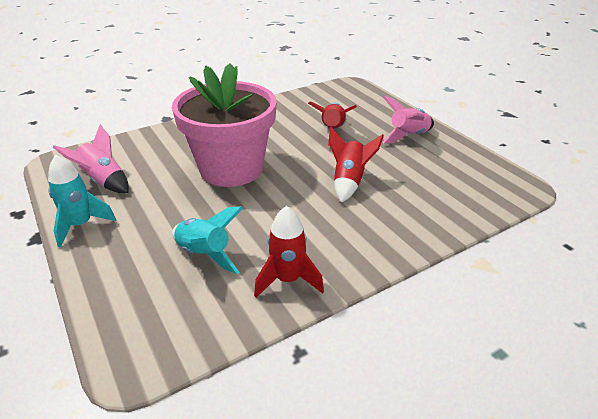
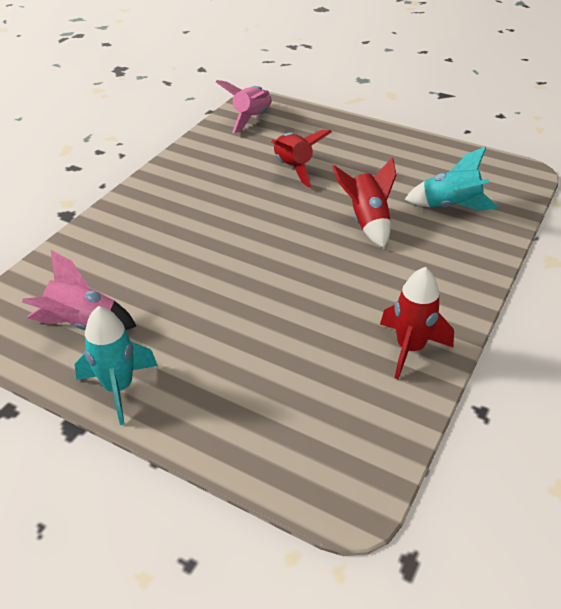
camera: 30 degrees left, 5 degrees up
(205, 254) = (301, 359): turquoise rocket -> turquoise rocket (450, 207)
(231, 168) = (226, 251): pink flower pot -> none
(408, 136) = (376, 149): pink rocket -> pink rocket (251, 119)

